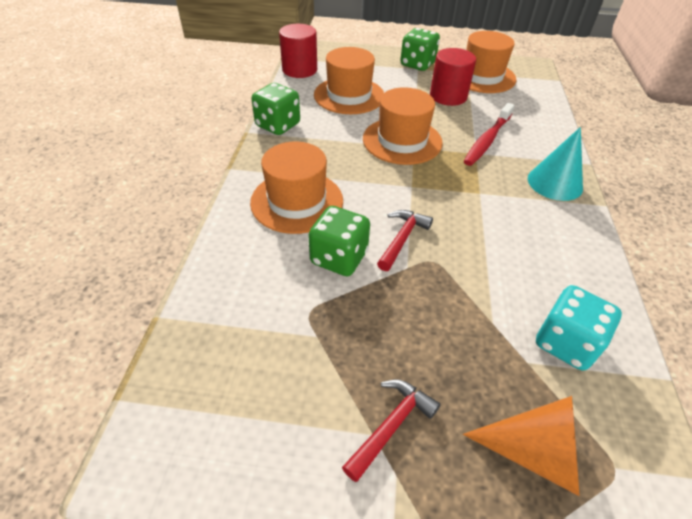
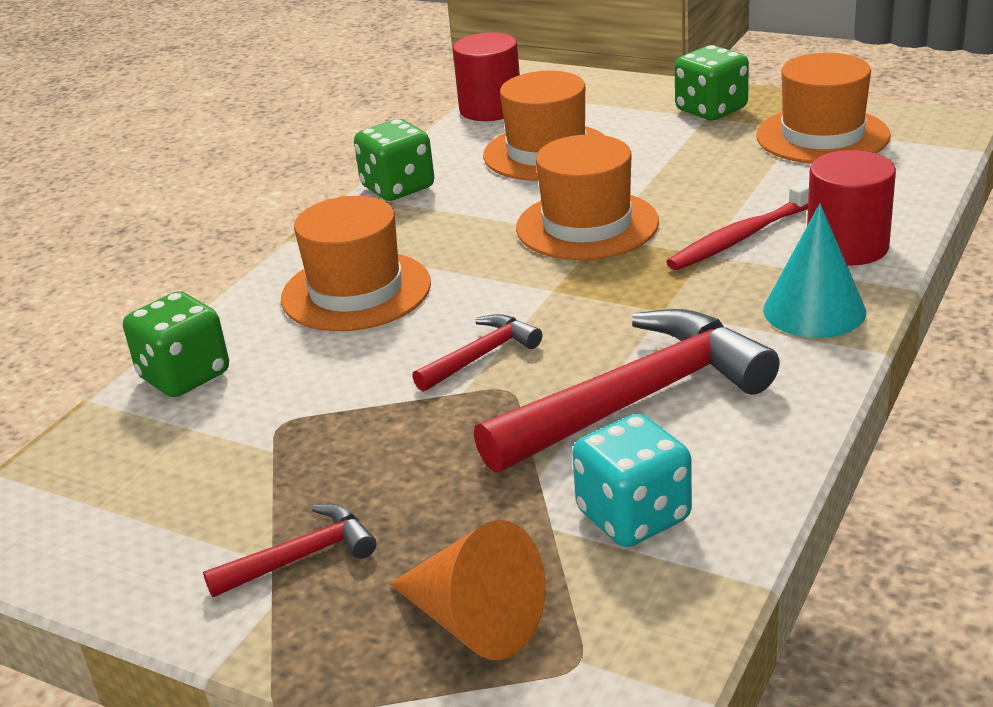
camera: 25 degrees right, 15 degrees down
(339, 258) = (367, 367): green dice -> green dice (184, 376)
(448, 96) = (727, 164): red cylinder -> red cylinder (847, 246)
(509, 257) = (636, 400): none -> red hammer

